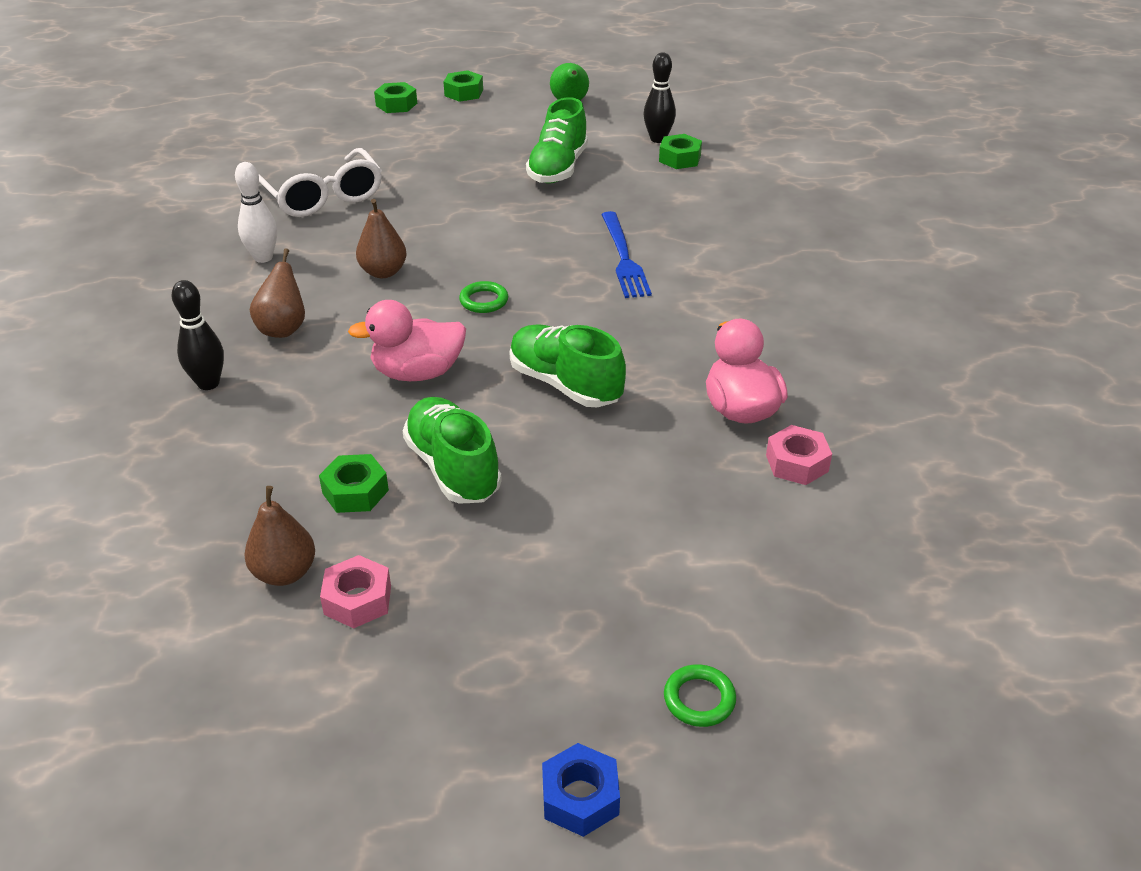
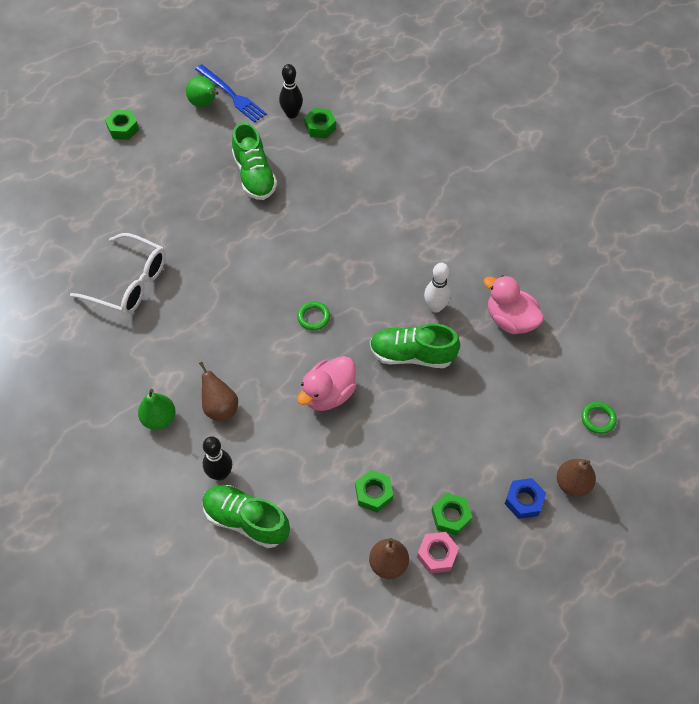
camera: 35 degrees left, 20 degrees up
(210, 309) = (159, 419): none -> green pear
(263, 257) = (147, 358): white bowling pin -> white bowling pin (435, 307)
(383, 272) = (233, 328): brown pear -> brown pear (572, 484)
(396, 104) = (87, 165): green nut -> green nut (451, 516)
(453, 468) = (407, 447): green shoe -> green shoe (246, 520)
(580, 797) = (616, 585): blue nut -> blue nut (524, 501)
(623, 258) = (360, 236): blue fork -> blue fork (231, 95)
(699, 699) = (622, 505): green ring -> green ring (598, 419)
(797, 463) = (562, 340): pink nut -> none

